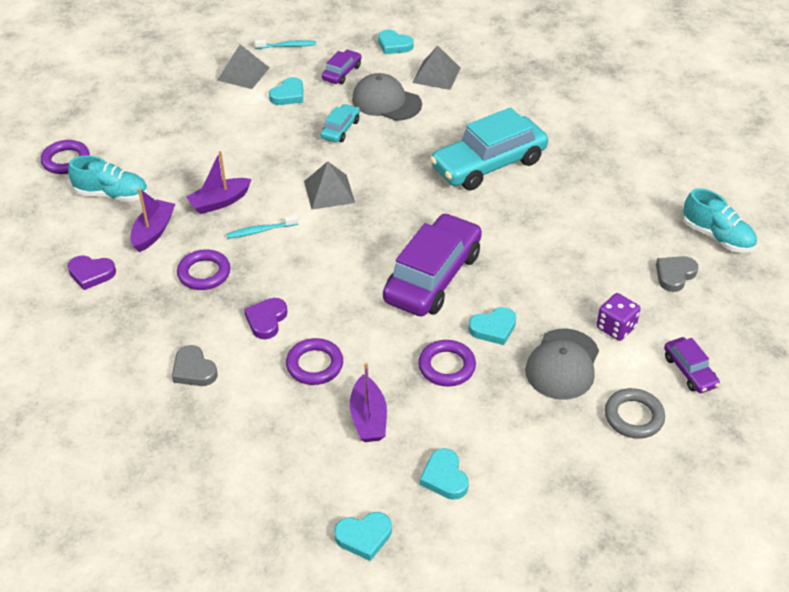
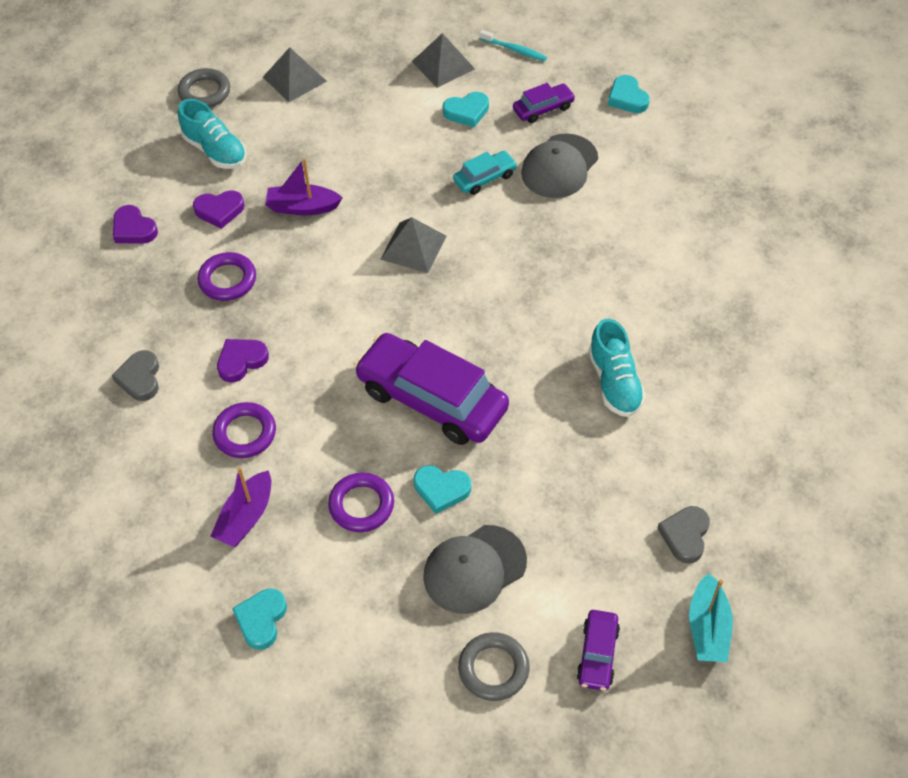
camera: 35 degrees right, 10 degrees up
(66, 160) = (205, 92): purple ring -> grey ring
(153, 231) = (219, 210): purple boat -> purple heart
(261, 230) = (314, 259): turquoise toothbrush -> none
(364, 537) = (145, 633): turquoise heart -> none
(386, 102) = (559, 166): grey cap -> grey cap turned 120 degrees counterclockwise
(433, 277) = (432, 399): purple car -> purple car turned 120 degrees counterclockwise
(436, 75) = (641, 157): grey pyramid -> grey pyramid (294, 79)
(488, 164) = (602, 296): turquoise car -> none
(616, 327) = (565, 560): purple dice -> none
(674, 275) = (685, 535): grey heart -> grey heart turned 60 degrees counterclockwise
(717, 237) = (777, 516): turquoise shoe -> turquoise shoe (614, 382)
(739, 319) = (707, 628): none -> turquoise boat

